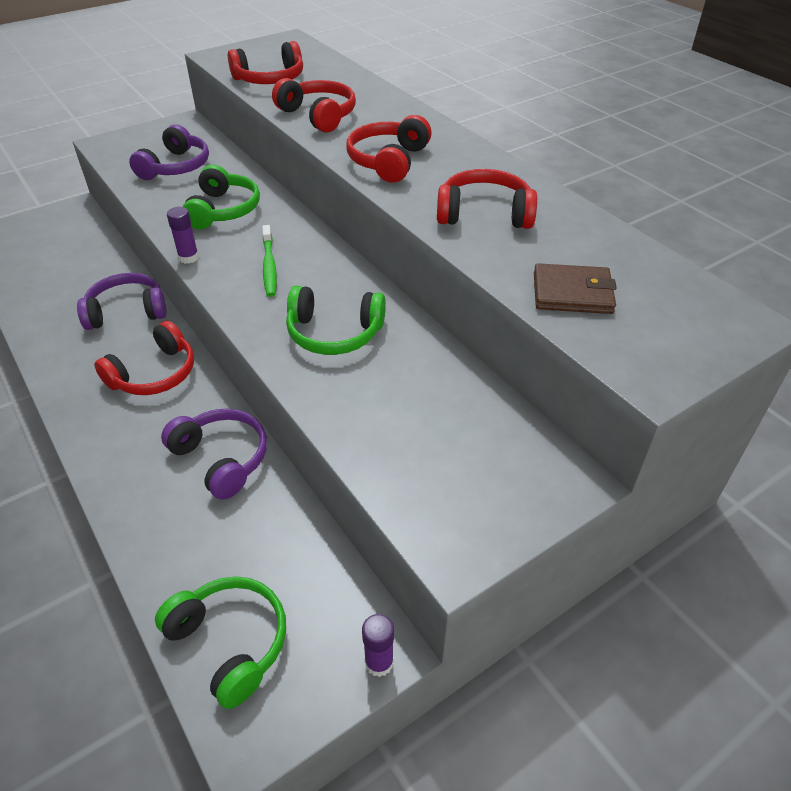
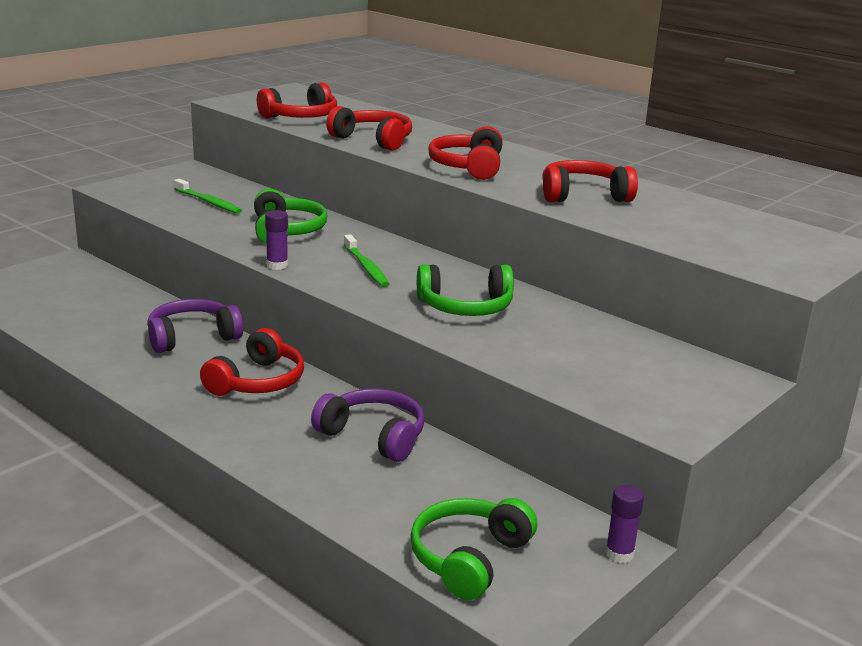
camera: 15 degrees left, 20 degrees down
(176, 167) = (208, 202): purple headphones -> green toothbrush
(230, 642) = (469, 558): green headphones -> green headphones turned 90 degrees counterclockwise
(572, 293) = (694, 236): brown wallet -> none

